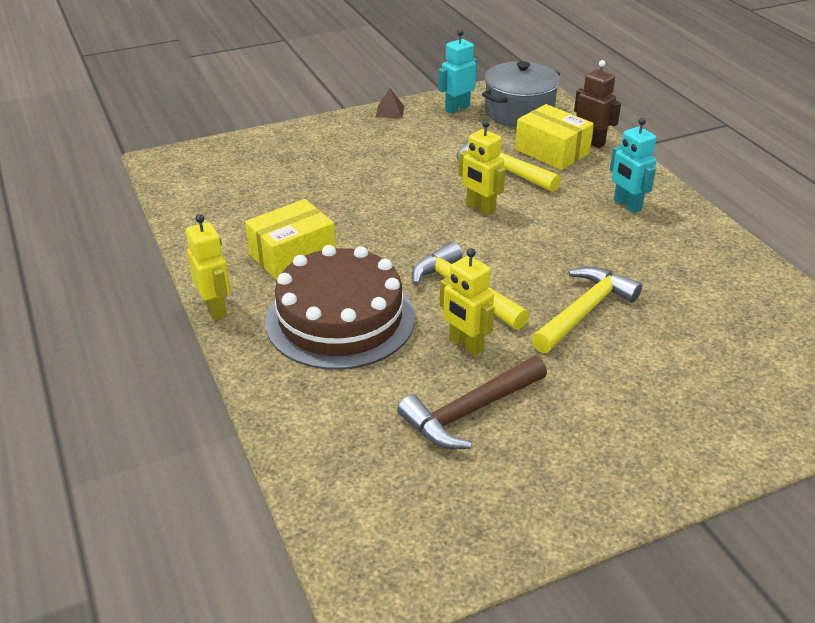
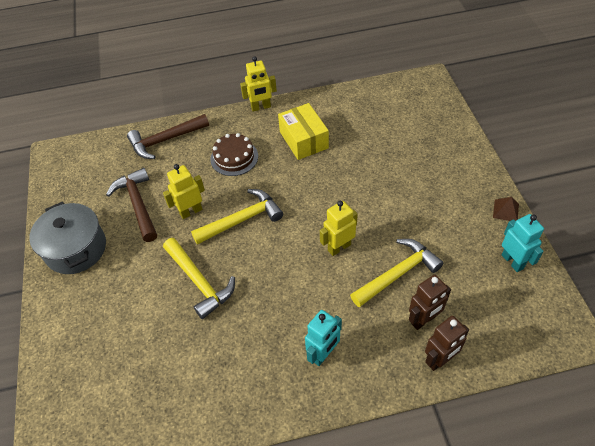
camera: 105 degrees right, 15 degrees up
(308, 413) = (165, 140): none -> brown hammer
(340, 319) = (234, 157): brown cake -> brown cake, size x0.55
(519, 112) = (505, 312): grey pot -> grey pot (76, 249)
(552, 151) = (423, 320): yellow box -> brown robot
(627, 205) = (323, 354): turquoise robot -> turquoise robot turned 150 degrees clockwise

